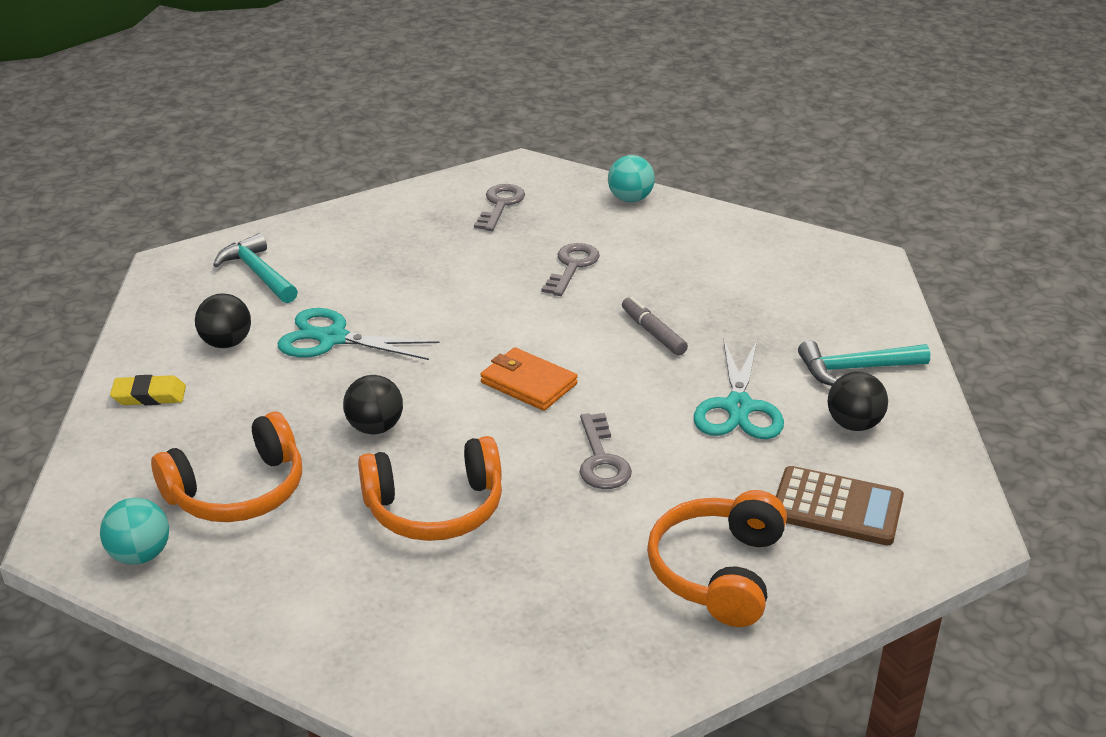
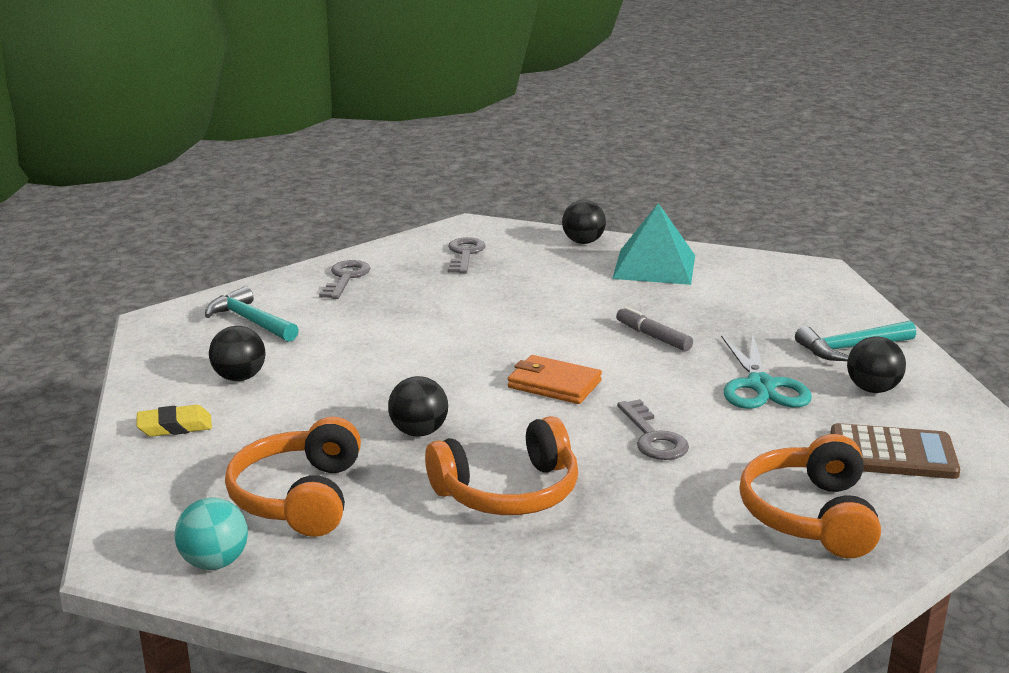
camera: 10 degrees left, 10 degrees down
(238, 491) = (299, 497): orange headphones -> orange headphones turned 135 degrees clockwise
(332, 338) = (346, 365): turquoise scissors -> none
(572, 266) = (553, 294): grey key -> grey key (346, 278)
(630, 199) = (583, 242): turquoise ball -> black ball
(693, 239) = (654, 266): none -> turquoise pyramid

